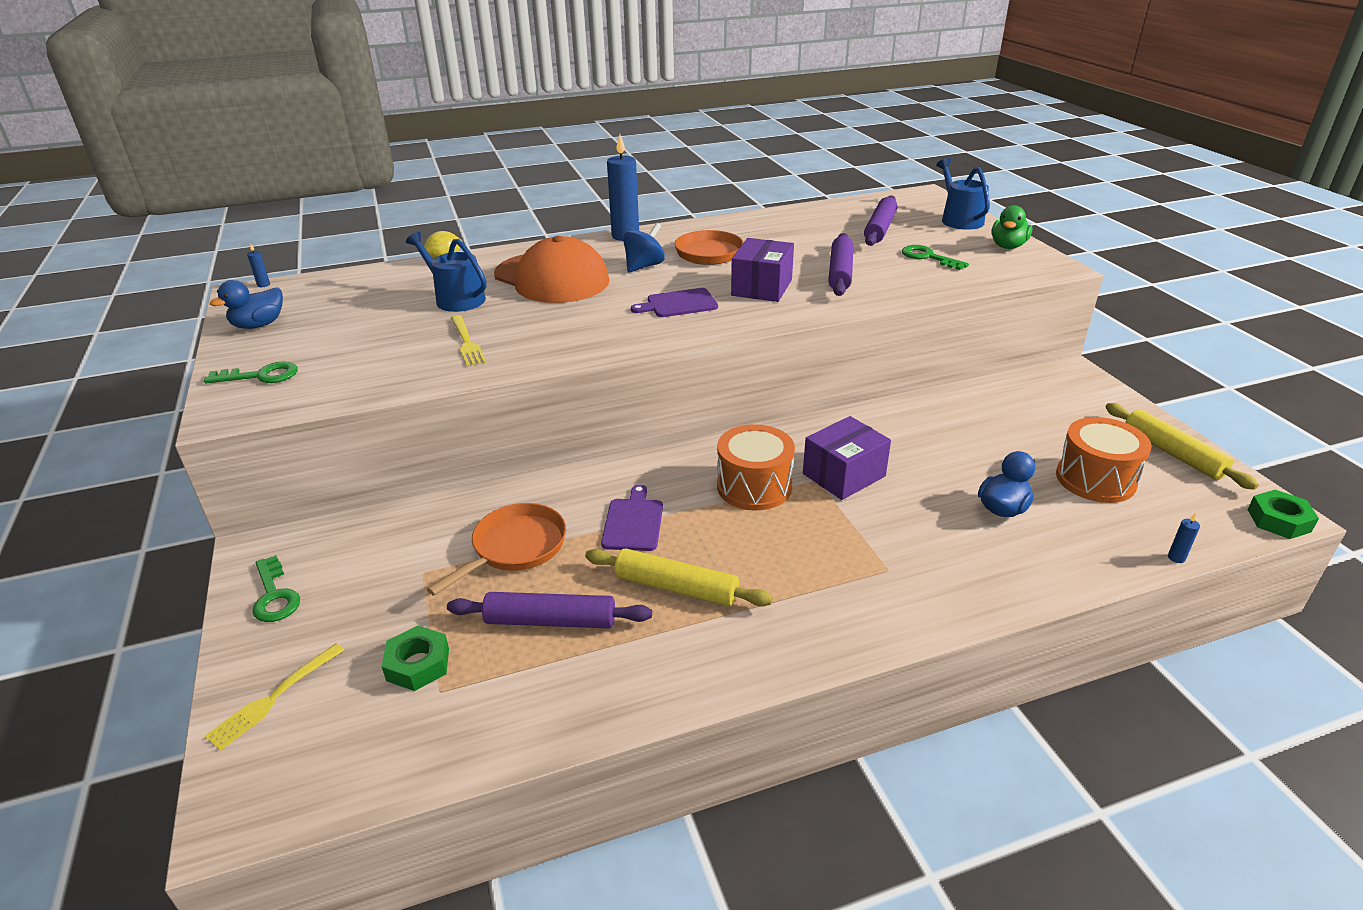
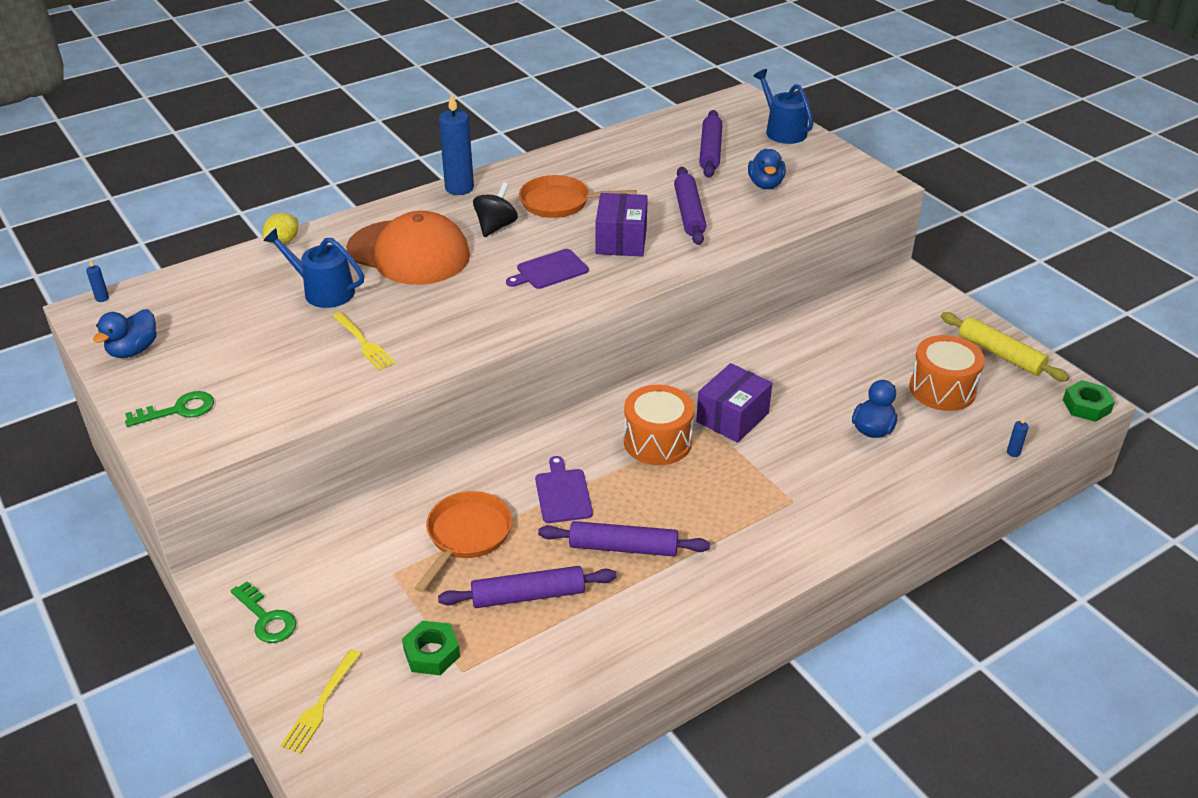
camera: 15 degrees left, 5 degrees up
(644, 266) = (496, 226): blue spinning top -> black spinning top
(676, 587) = (623, 547): yellow rolling pin -> purple rolling pin
(928, 257) = (765, 184): green key -> blue duck
(1008, 246) = (835, 162): green duck -> none

